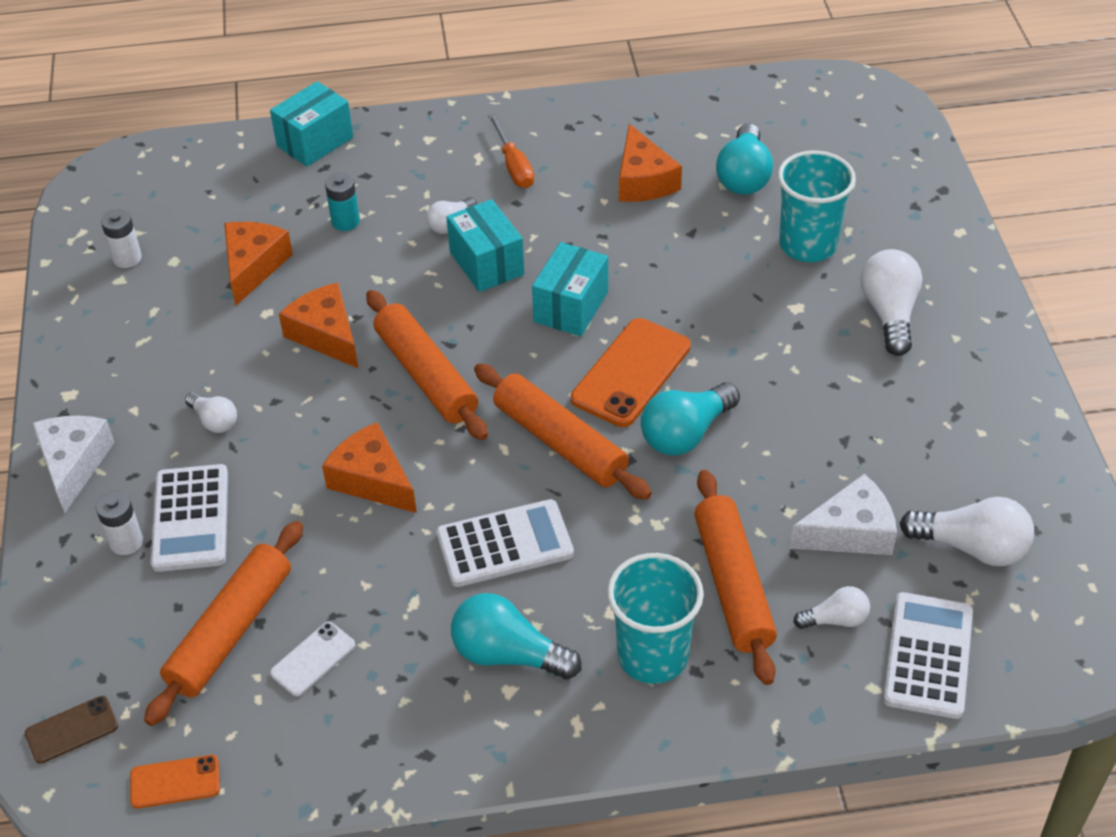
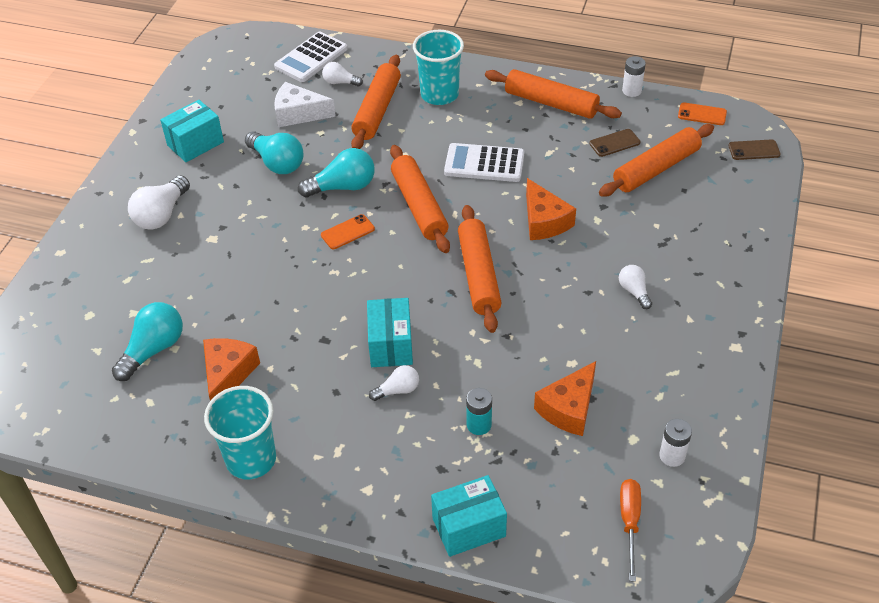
camera: 155 degrees left, 0 degrees up
(73, 464) = (738, 293): white cheese -> none
(126, 542) = (709, 233): white battery -> white battery (631, 91)
(191, 518) = (665, 234): white calculator -> none
(313, 659) = (614, 143): white phone -> brown phone
(326, 335) = (534, 328): orange cheese -> none
(452, 708) = (551, 103): none -> orange rolling pin
(508, 654) = (511, 115): turquoise light bulb -> turquoise light bulb (277, 163)
(513, 166) = (315, 429): orange screwdriver -> orange screwdriver (629, 522)
(571, 307) = (354, 289): turquoise box -> turquoise box (195, 144)
(631, 373) = (347, 232): orange phone -> orange phone, size x0.54
(808, 245) = (163, 278): turquoise cup -> turquoise cup (251, 459)
(971, 547) = (246, 90): white light bulb -> none

